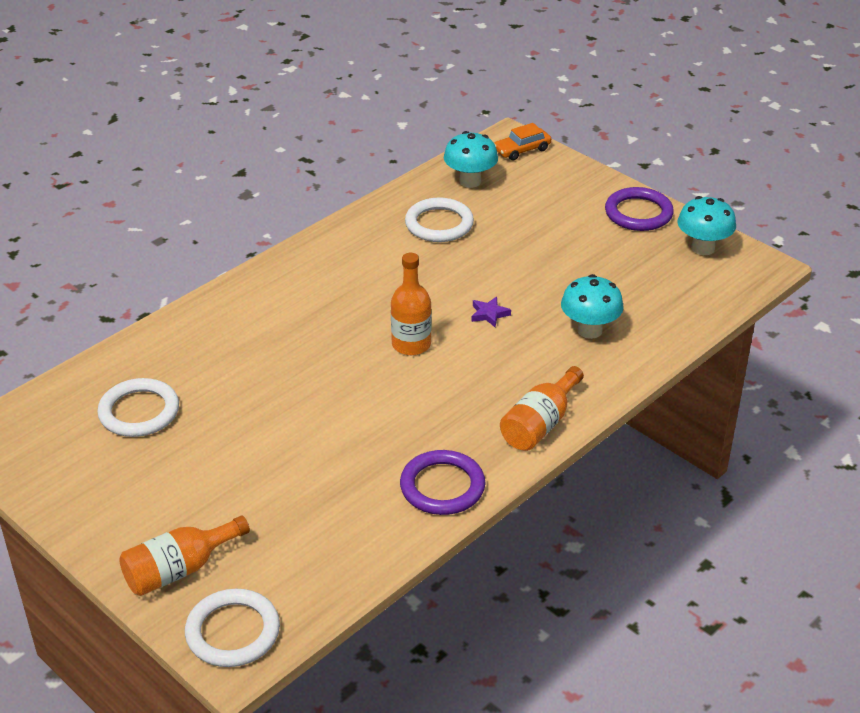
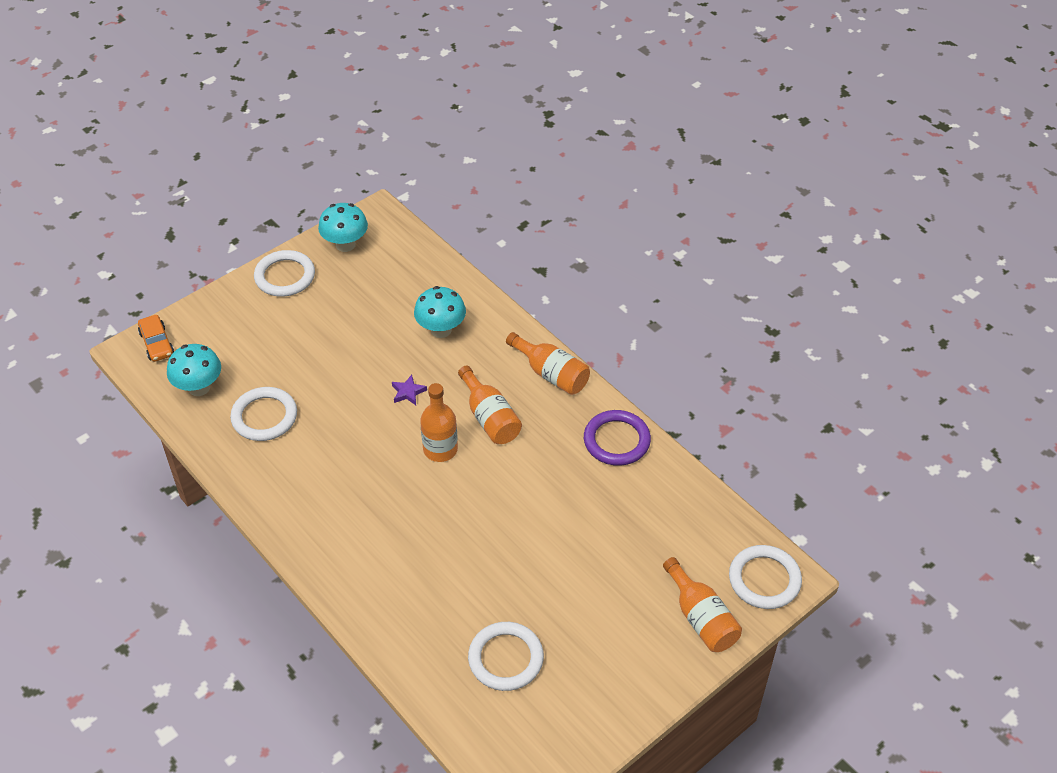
camera: 85 degrees left, 10 degrees up
(462, 378) = (490, 417): none -> orange bottle
(638, 213) = (285, 276): purple ring -> white ring

